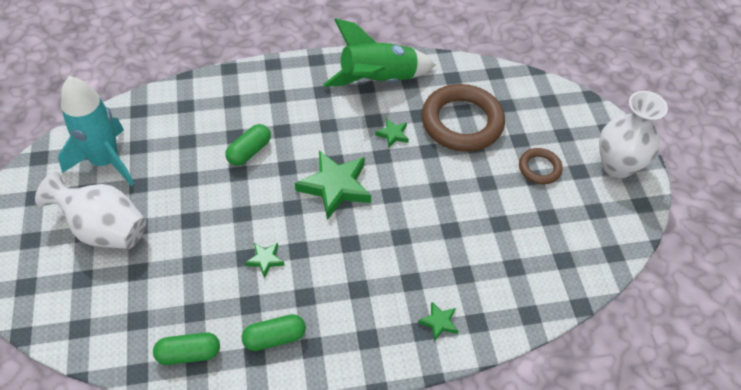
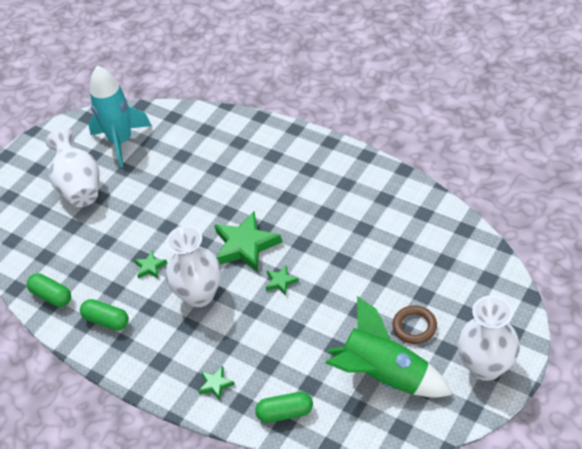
camera: 50 degrees right, 5 degrees down
(249, 151) = (214, 186): green capsule -> green capsule (285, 413)
(339, 255) = (199, 295): none -> white vase
(378, 80) = (360, 183): green rocket -> green rocket (384, 376)
(393, 134) = (326, 232): green star -> green star (280, 281)
(462, 122) = (391, 253): brown ring -> none

